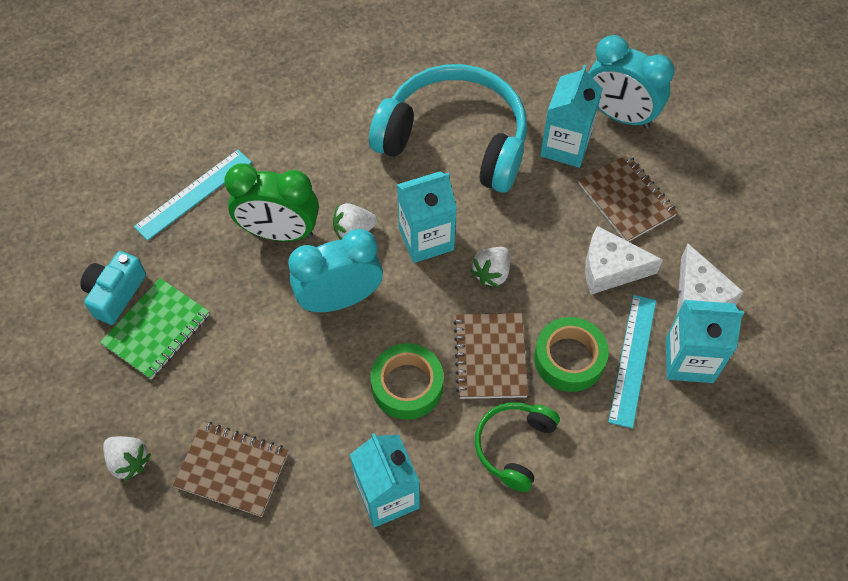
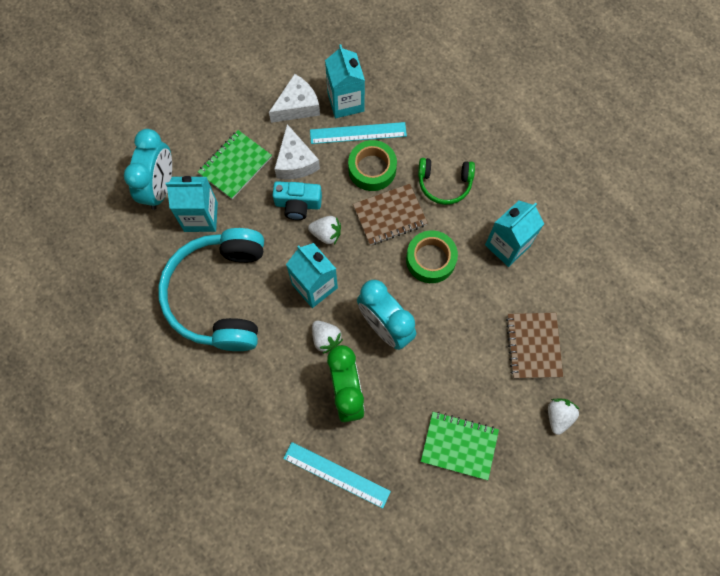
camera: 110 degrees left, 10 degrees up
(115, 294) = (443, 492): turquoise camera -> turquoise camera (298, 204)
(626, 200) = (235, 165): brown notebook -> green notebook

